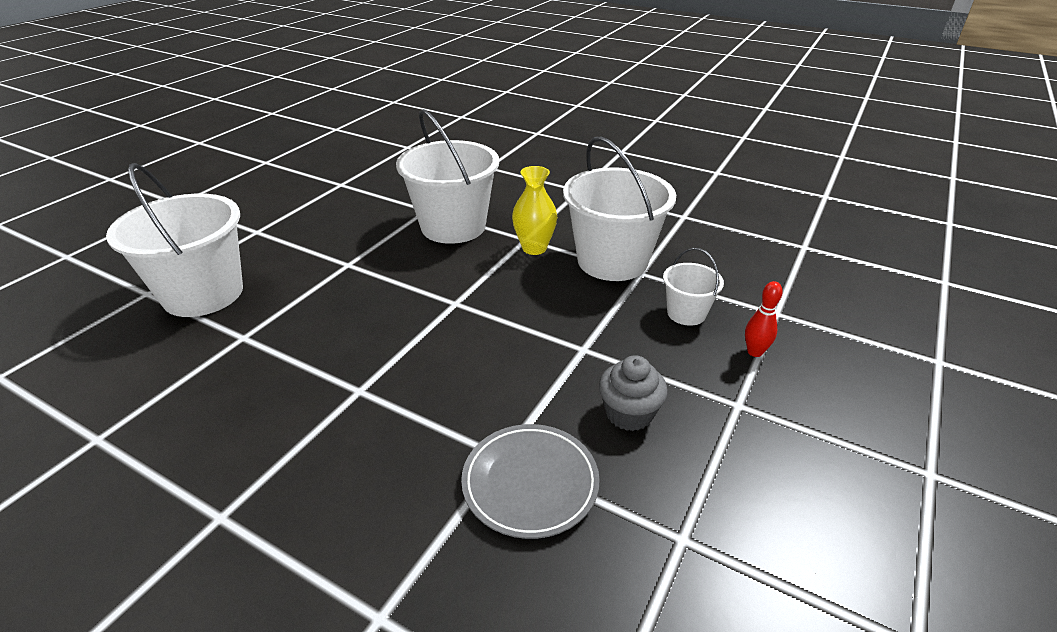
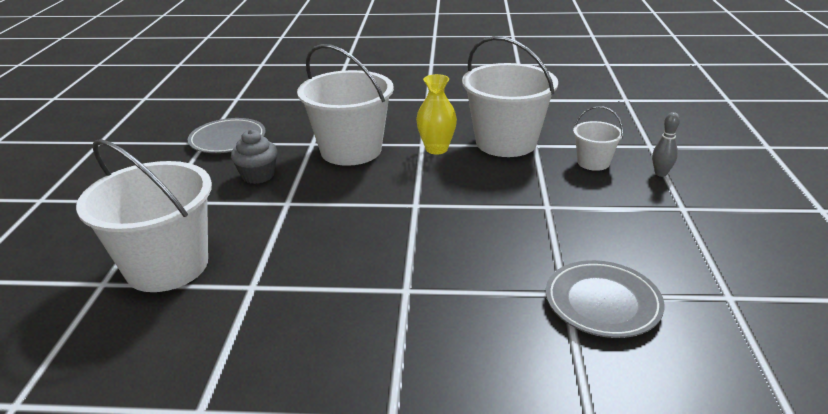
camera: 25 degrees left, 5 degrees down
(361, 186) = (228, 140): none -> grey plate
(629, 414) = (621, 237): grey cupcake -> grey cupcake (258, 175)
(754, 352) = (660, 173): red bowling pin -> grey bowling pin

